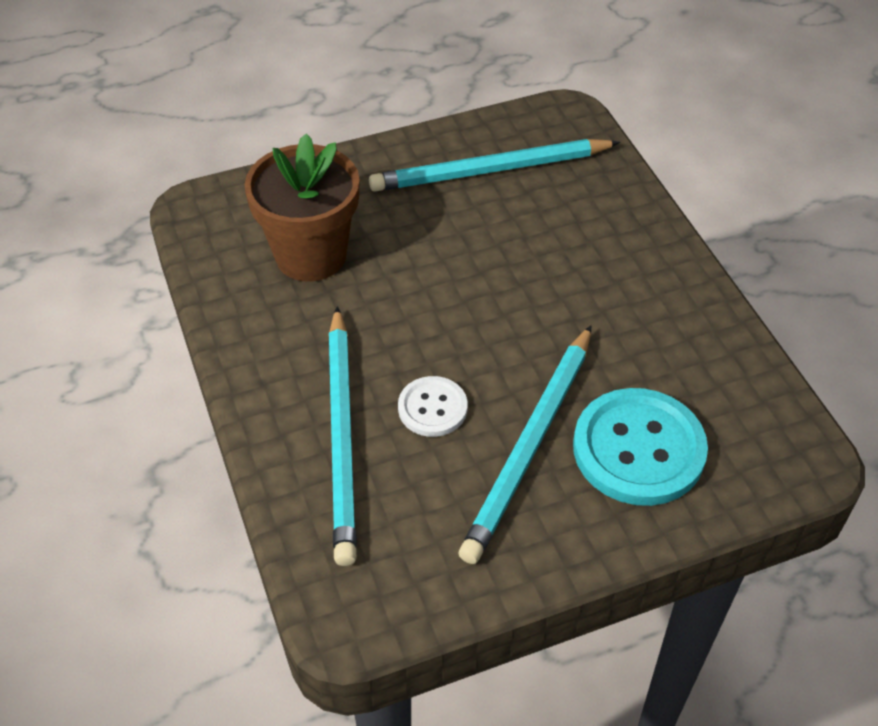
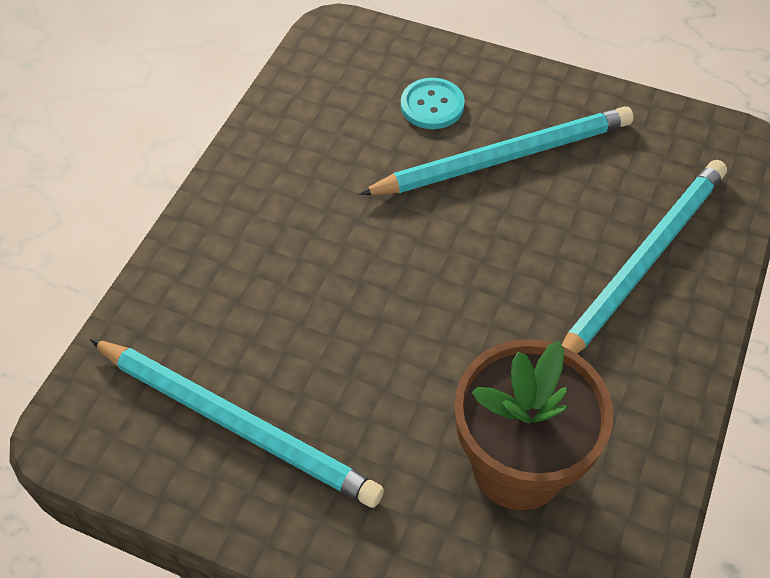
camera: 135 degrees left, 5 degrees up
(432, 408) = (548, 232): white button -> none
(638, 449) = (432, 105): turquoise button -> turquoise button, size x0.54

